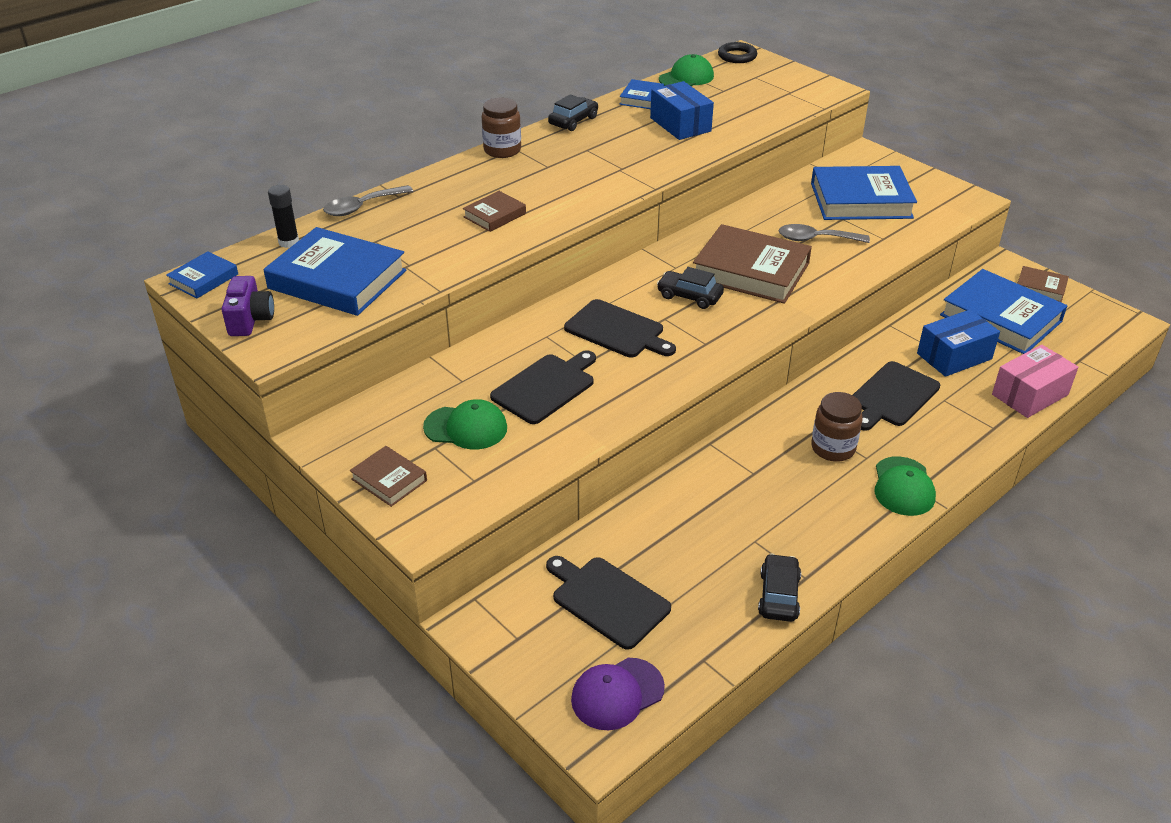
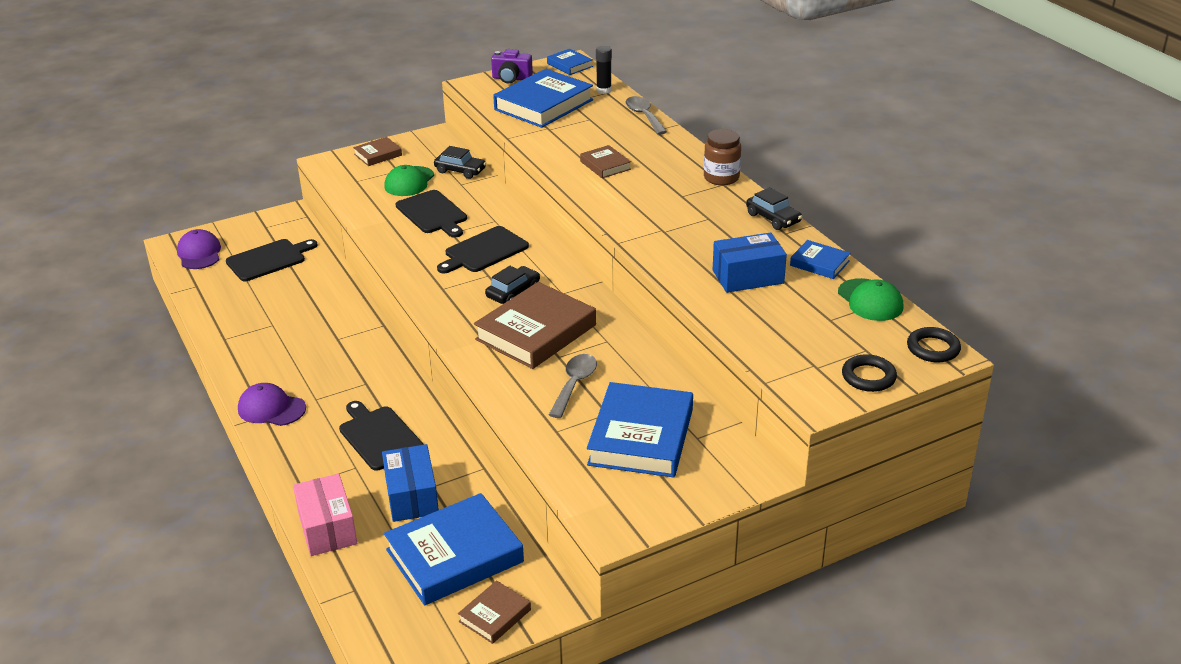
camera: 105 degrees right, 5 degrees down
(779, 595) = (219, 324): black car -> black car (460, 171)
(789, 75) = (868, 377): none -> black ring
(833, 448) = (337, 384): brown jar -> none
(903, 487) = (271, 408): green cap -> purple cap

